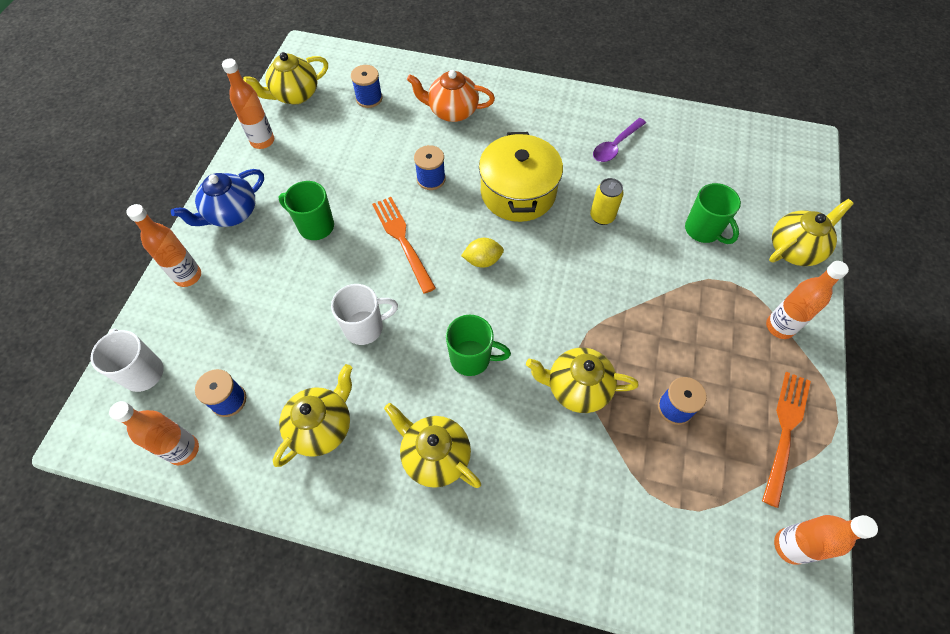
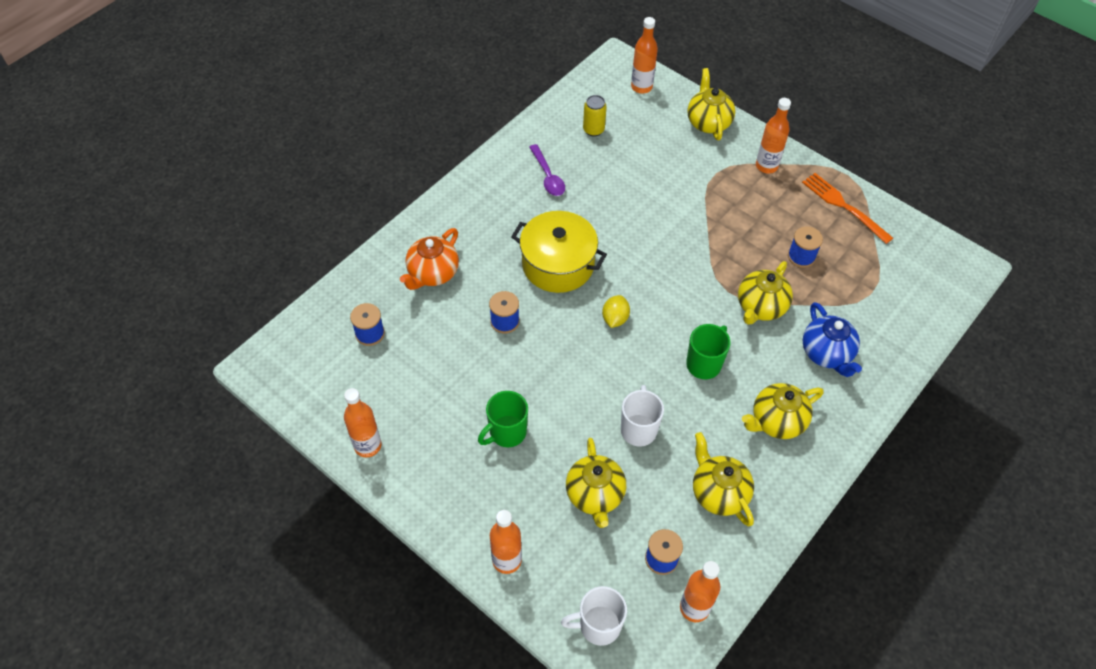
camera: 65 degrees left, 5 degrees down
(231, 213) = (449, 501): blue teapot -> blue teapot (826, 353)
(295, 95) = (320, 397): yellow teapot -> yellow teapot (595, 495)
(402, 240) = (562, 369): orange fork -> none
(602, 216) = (615, 220): yellow can -> yellow can (593, 130)
(703, 230) = (663, 164): green mug -> none
(790, 546) = (918, 245): orange bottle -> orange bottle (641, 87)

